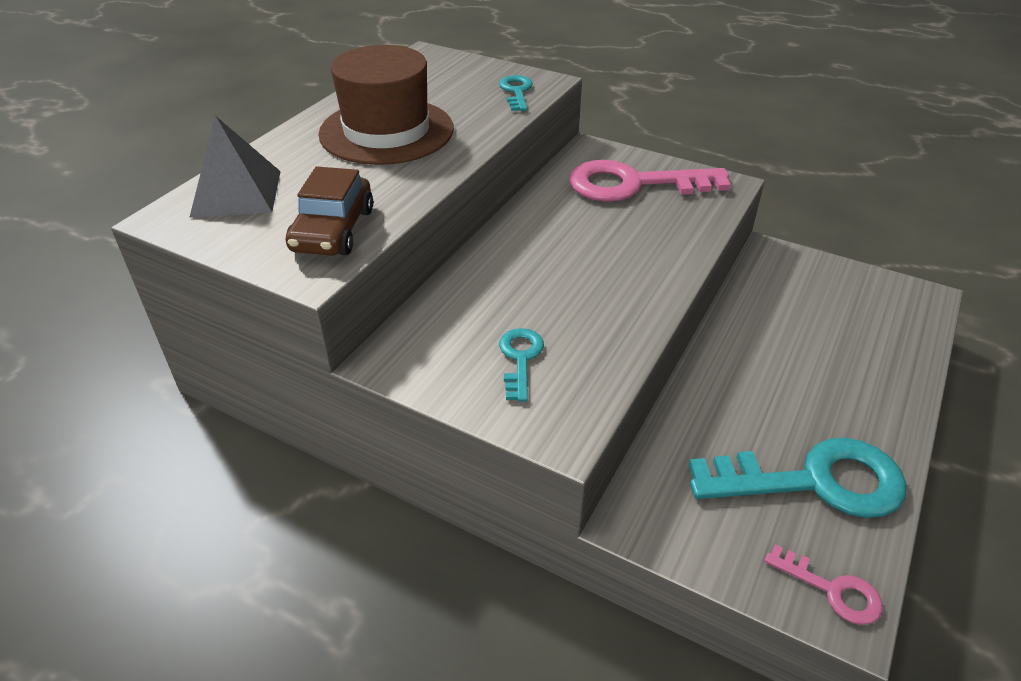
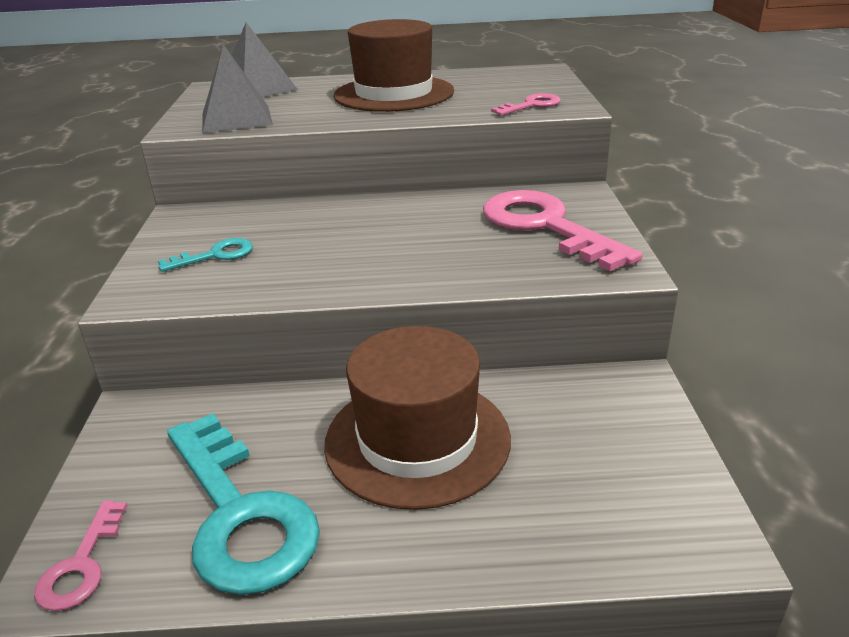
camera: 60 degrees right, 10 degrees down
(333, 230) = (236, 119): brown car -> grey pyramid
(516, 92) = (531, 105): turquoise key -> pink key
(776, 365) = (417, 440): none -> brown hat

